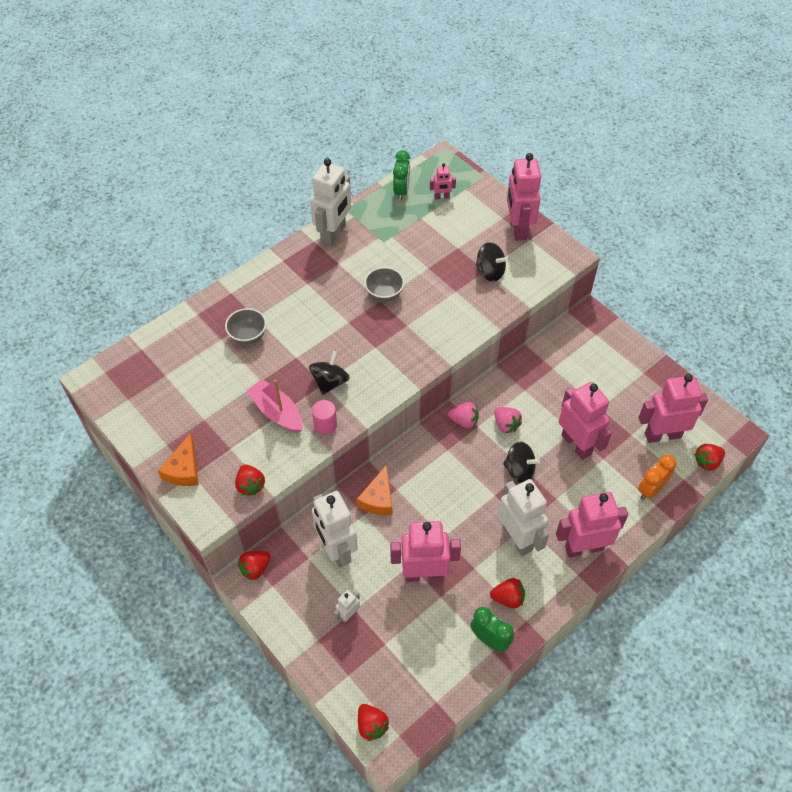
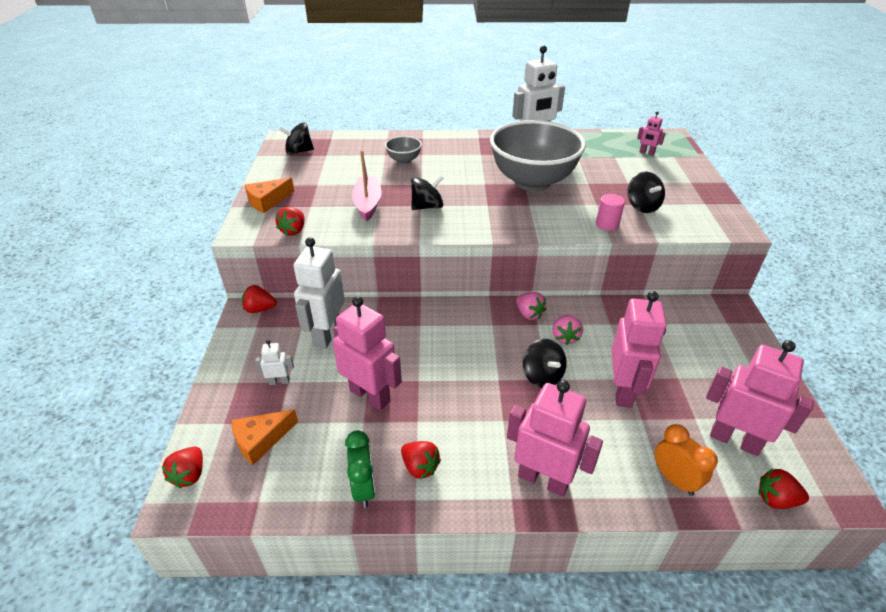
camera: 40 degrees right, 15 degrees down
(132, 388) = (299, 151): none -> black spinning top
(325, 425) = (391, 227): pink cylinder -> pink cylinder (607, 224)
(378, 498) = (398, 322): orange cheese -> orange cheese (261, 440)
(384, 294) = (532, 182): grey bowl -> grey bowl, size x2.35
(401, 191) = (615, 139): green clock -> none
(517, 538) = (483, 426): white robot -> none
(518, 228) = (700, 193): pink robot -> none
(650, 489) = (674, 479): orange clock -> orange clock turned 60 degrees clockwise

